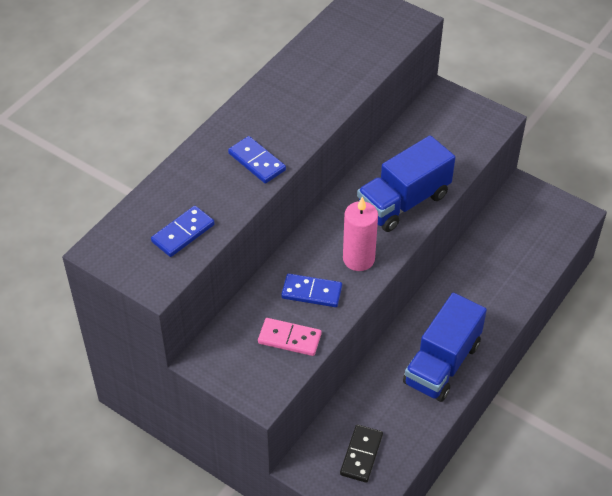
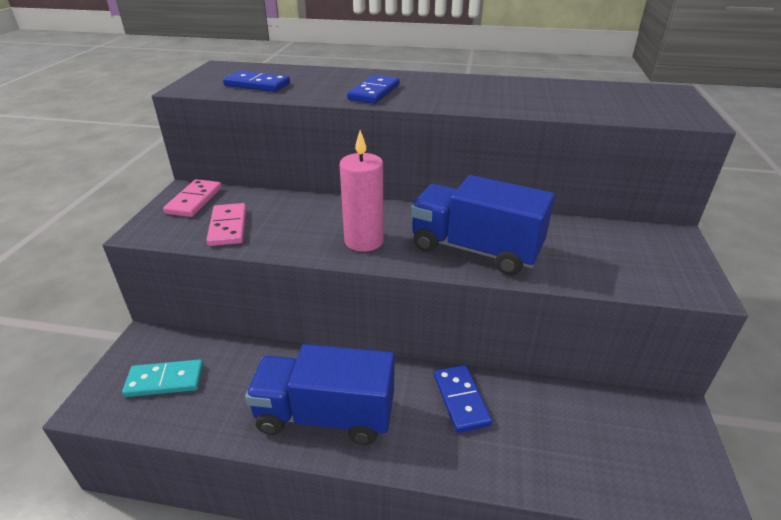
camera: 65 degrees right, 15 degrees down
(227, 356) = (194, 200): none -> pink domino
(311, 292) = (298, 224): blue domino -> blue domino (461, 400)
(361, 455) = (165, 381): black domino -> turquoise domino

